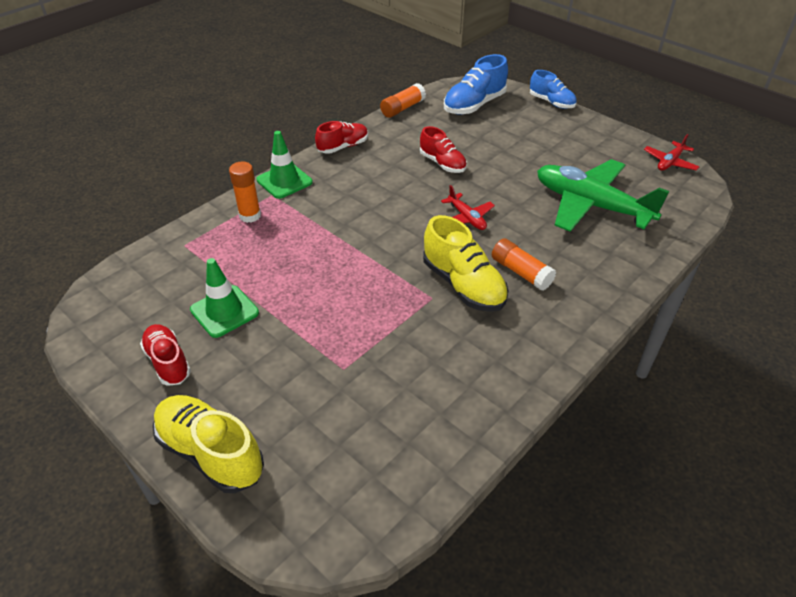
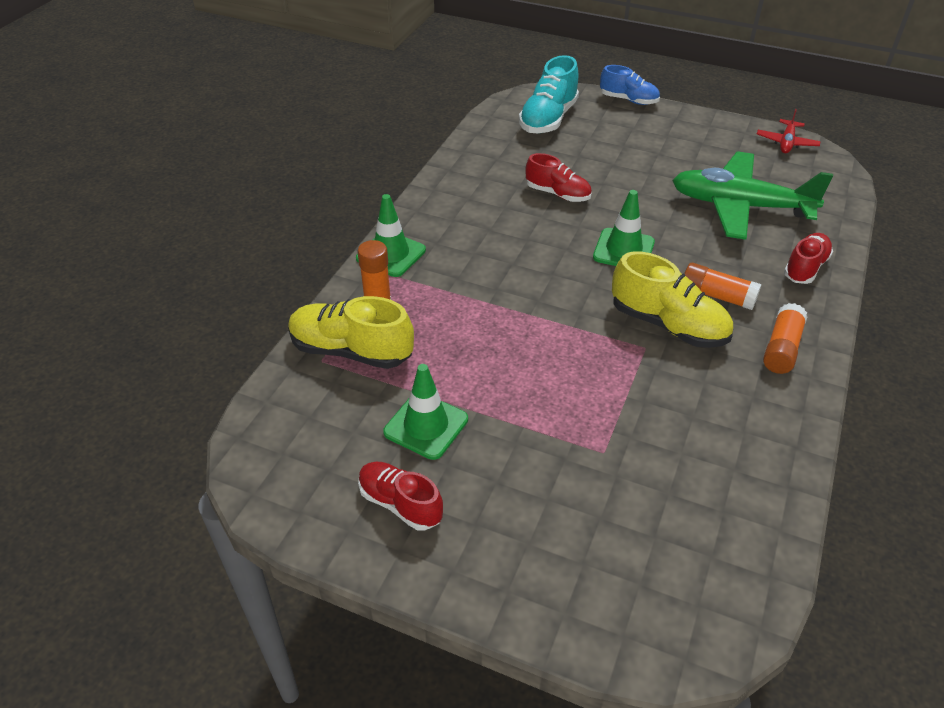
camera: 20 degrees left, 0 degrees up
(211, 453) = (522, 590): yellow shoe -> yellow shoe (351, 351)
(343, 147) = (432, 198): red shoe -> red shoe (805, 268)
(402, 108) = (471, 138): orange glue stick -> orange glue stick (781, 348)
(466, 218) = (623, 250): red plane -> green traffic cone
(474, 105) = (548, 119): blue shoe -> turquoise shoe

